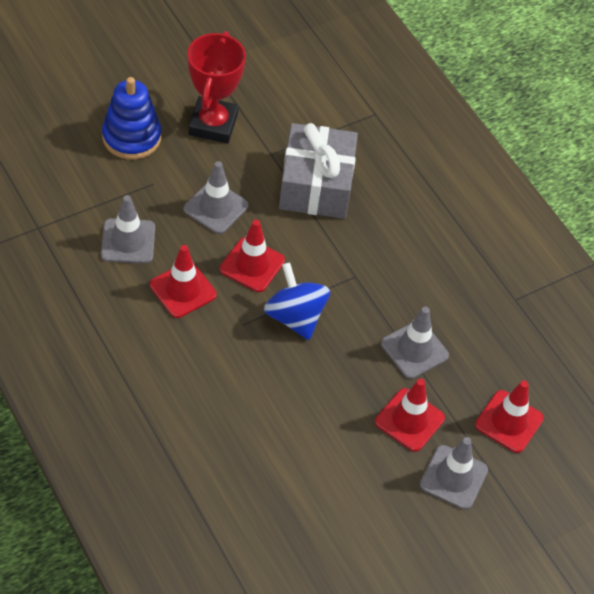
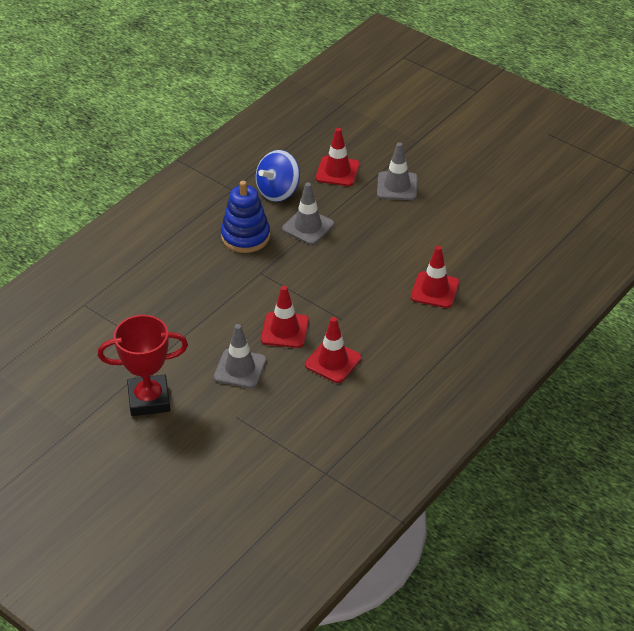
camera: 105 degrees left, 10 degrees down
(128, 241) = (306, 410): grey traffic cone -> none
(131, 137) = (192, 448): blue stacking toy -> blue stacking toy (245, 236)
(295, 316) = (318, 293): blue spinning top -> blue spinning top (278, 191)
(316, 185) = (182, 317): grey gift -> none
(409, 420) = (367, 215): red traffic cone -> red traffic cone (434, 290)

